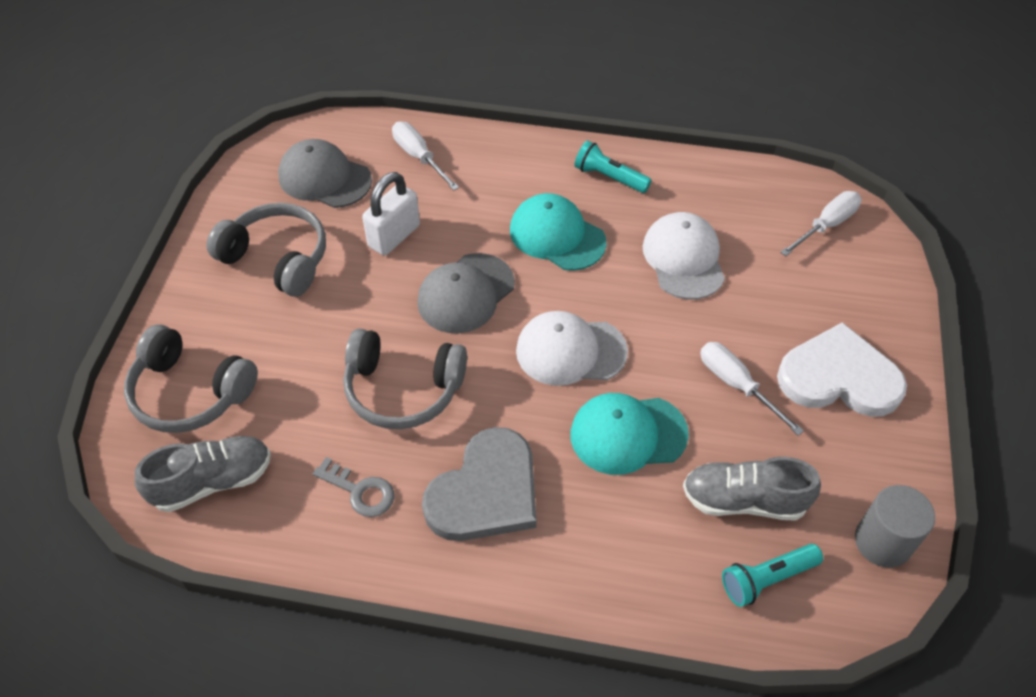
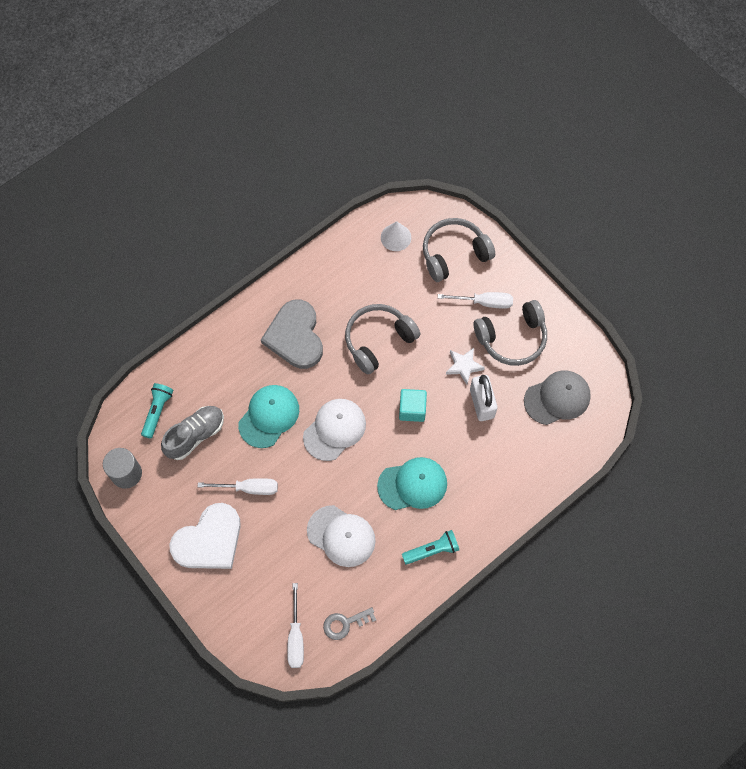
camera: 130 degrees right, 15 degrees up
(213, 481) = (396, 237): grey shoe -> white cone
(359, 280) = (463, 366): none -> white star
(360, 491) = (340, 289): grey key -> grey key (345, 623)
(419, 157) = (534, 459): white screwdriver -> white screwdriver (484, 302)
(466, 293) = (412, 409): grey cap -> turquoise cube

